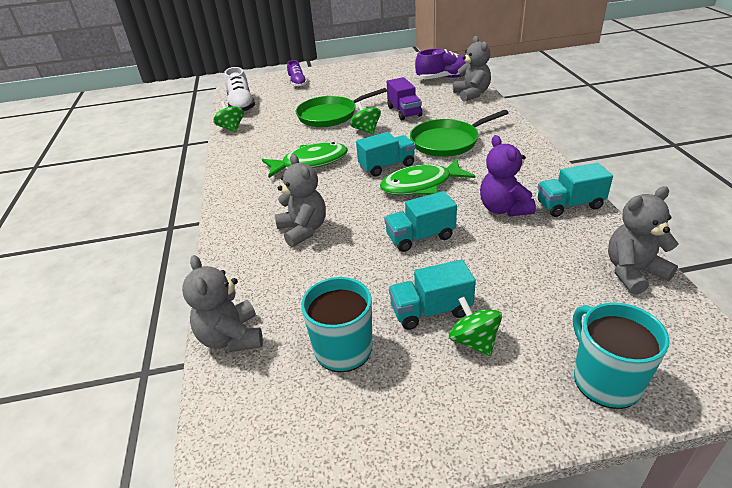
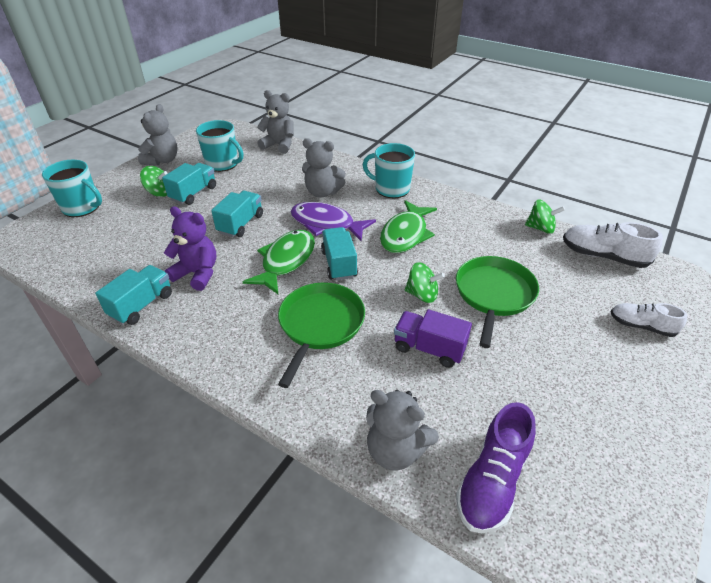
camera: 130 degrees right, 5 degrees up
(247, 201) = (391, 189): none -> turquoise mug
(297, 83) = (641, 326): purple shoe -> white shoe
(349, 198) = (326, 224): none -> purple fish
(387, 166) = (339, 264): turquoise truck -> turquoise truck turned 150 degrees clockwise
(633, 272) = (73, 270): grey teddy bear -> grey teddy bear (162, 160)

